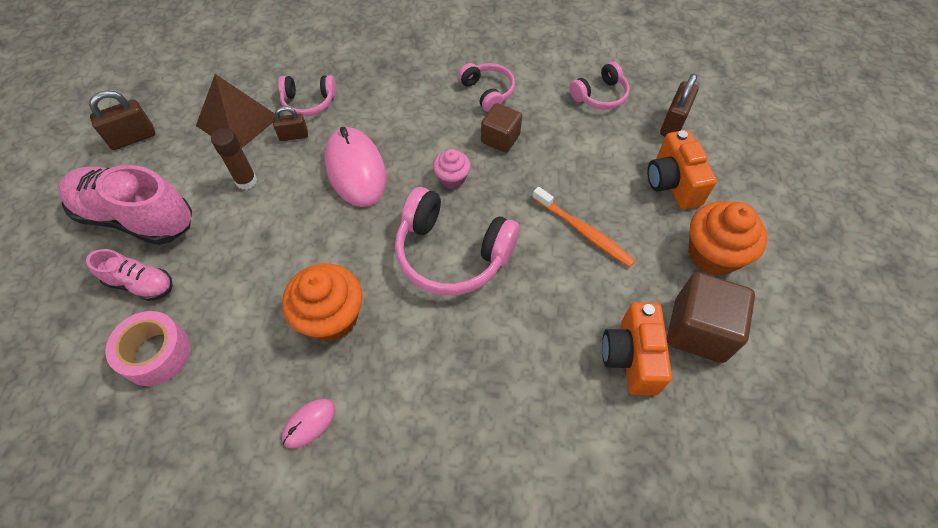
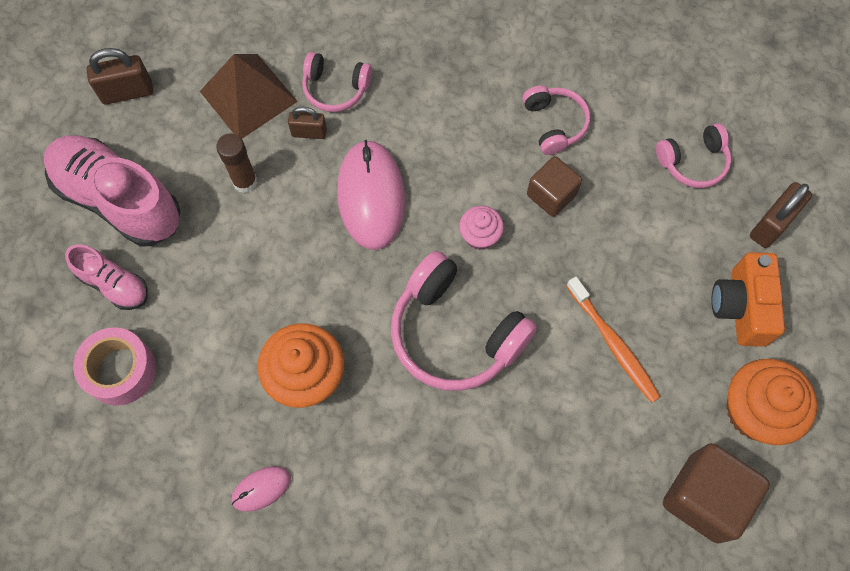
camera: 15 degrees right, 10 degrees up
(631, 357) = (617, 508): orange camera -> none

